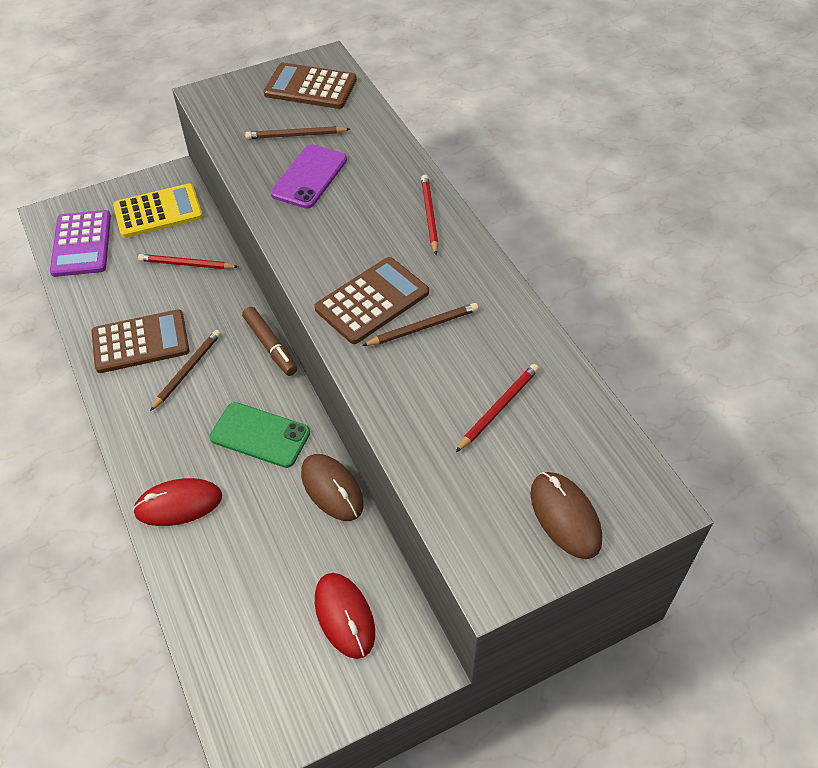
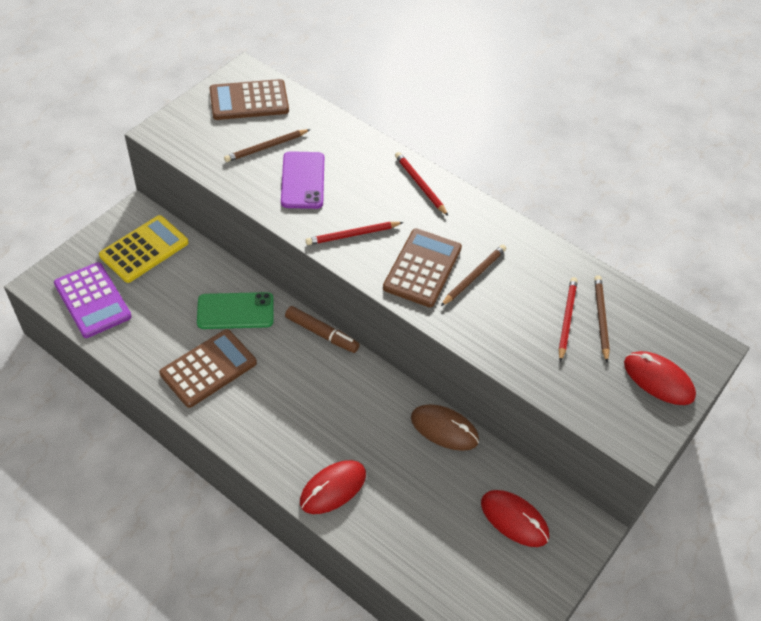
camera: 30 degrees left, 0 degrees up
(186, 264) = (203, 288): red pencil -> red pencil (353, 235)
(187, 370) = (265, 378): brown pencil -> brown pencil (600, 318)
(260, 435) = (361, 409): green phone -> green phone (235, 311)
(565, 516) = (658, 380): brown mouse -> red mouse

